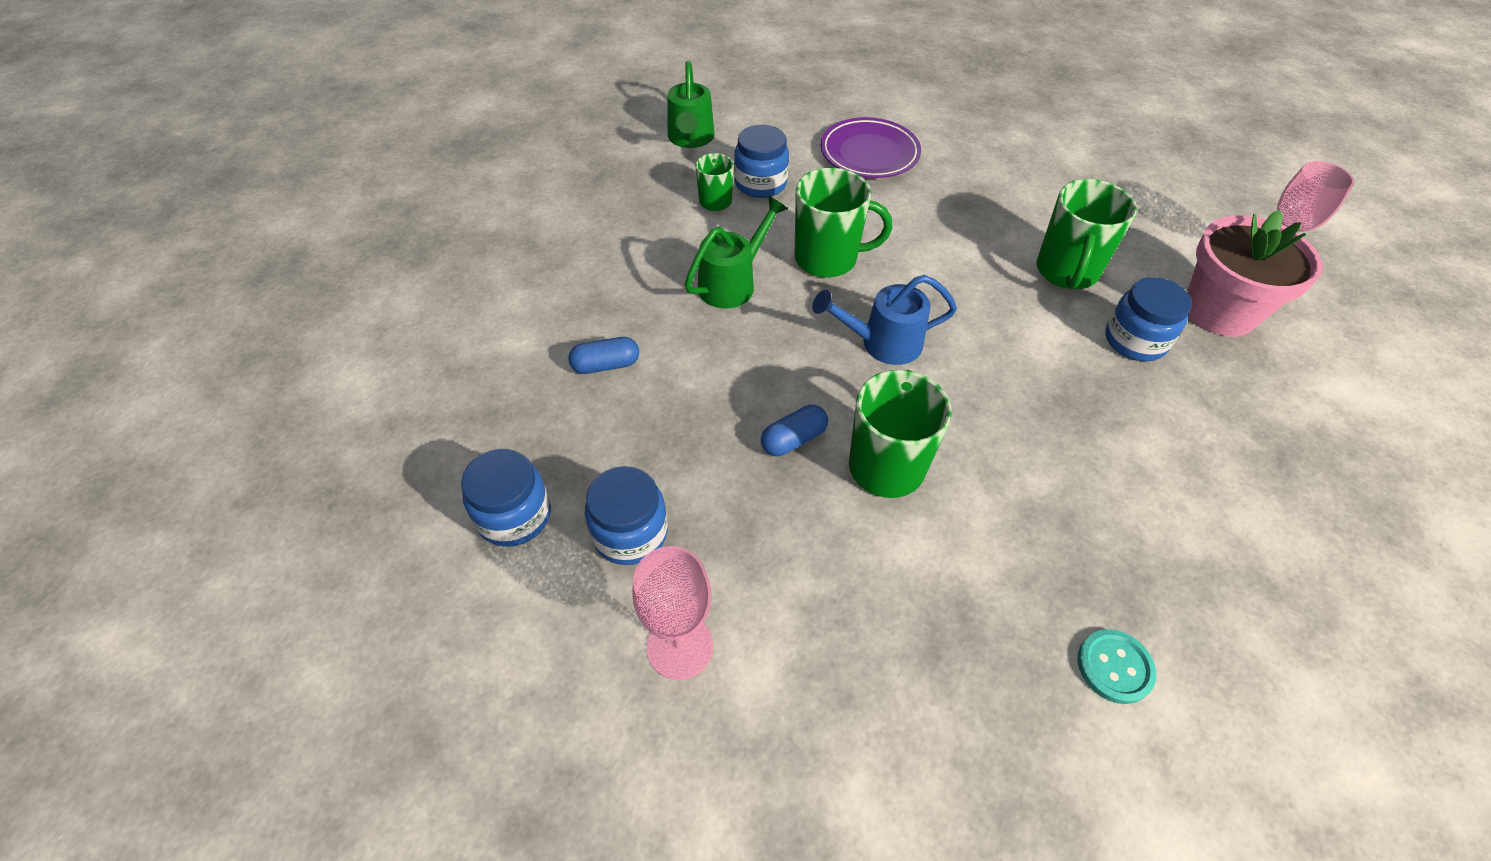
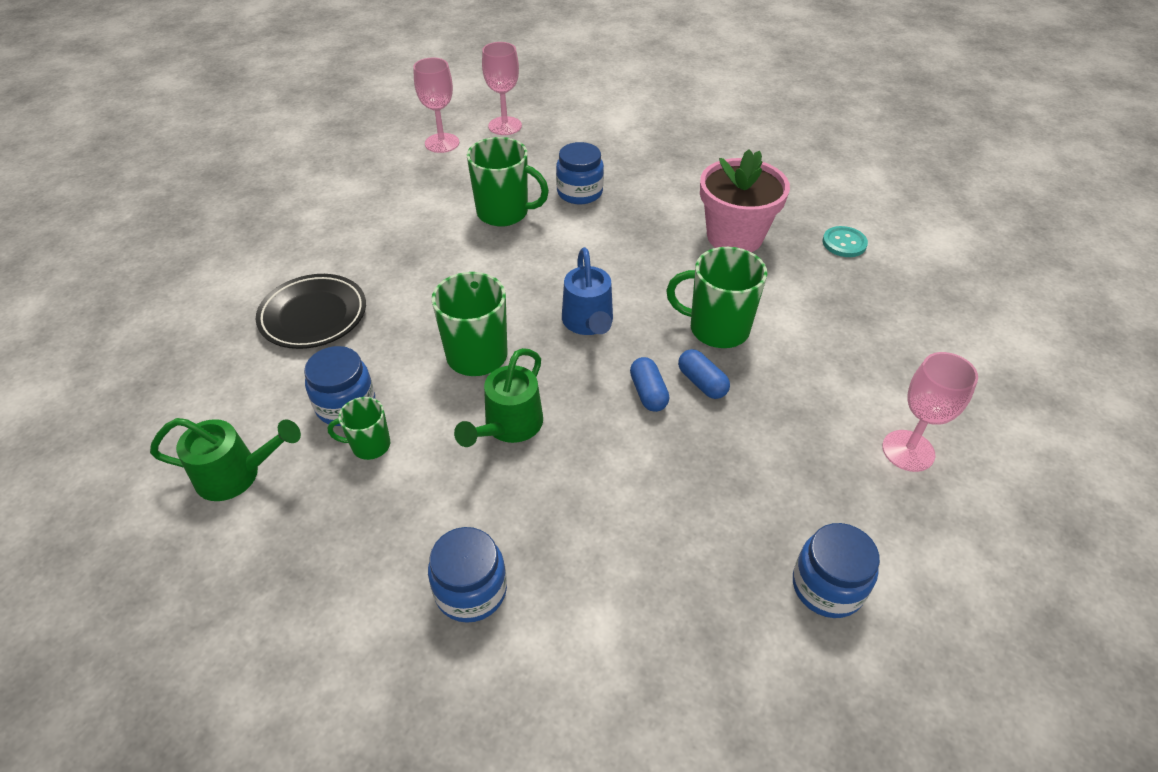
camera: 90 degrees left, 5 degrees down
(606, 365) = (630, 529): blue capsule -> blue capsule (648, 393)
(630, 533) = (821, 491): blue jar -> blue jar (471, 590)
(733, 283) = (508, 427): green watering can -> green watering can turned 105 degrees counterclockwise
(869, 153) = (313, 316): purple plate -> black plate
(1192, 214) = (442, 143): none -> pink goblet
(1219, 311) = (549, 152): pink flower pot -> pink flower pot (734, 236)

